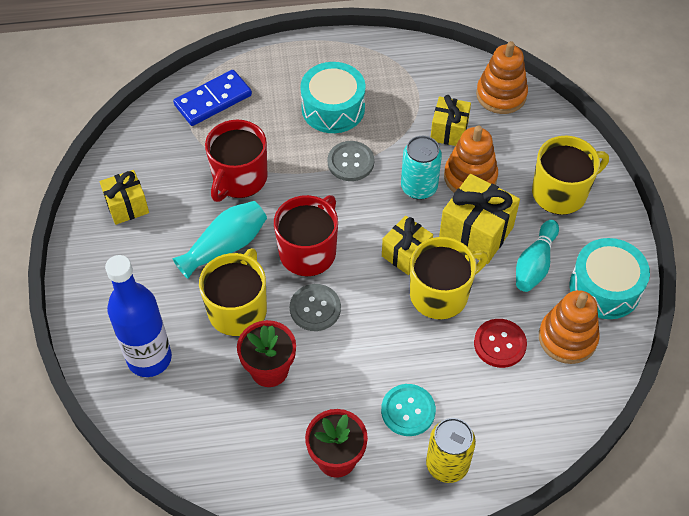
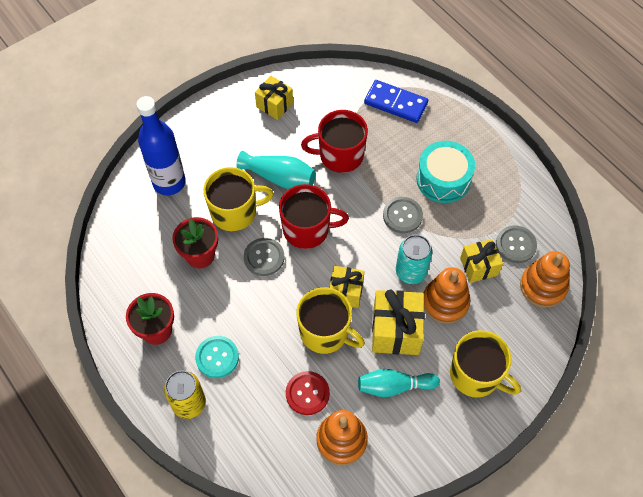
camera: 60 degrees right, 5 degrees up
(444, 91) = (515, 245): none -> grey button
(605, 288) = (405, 449): turquoise drum -> none

